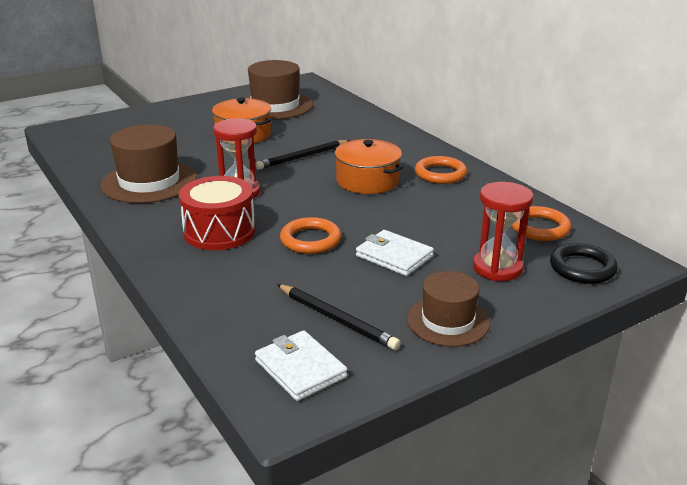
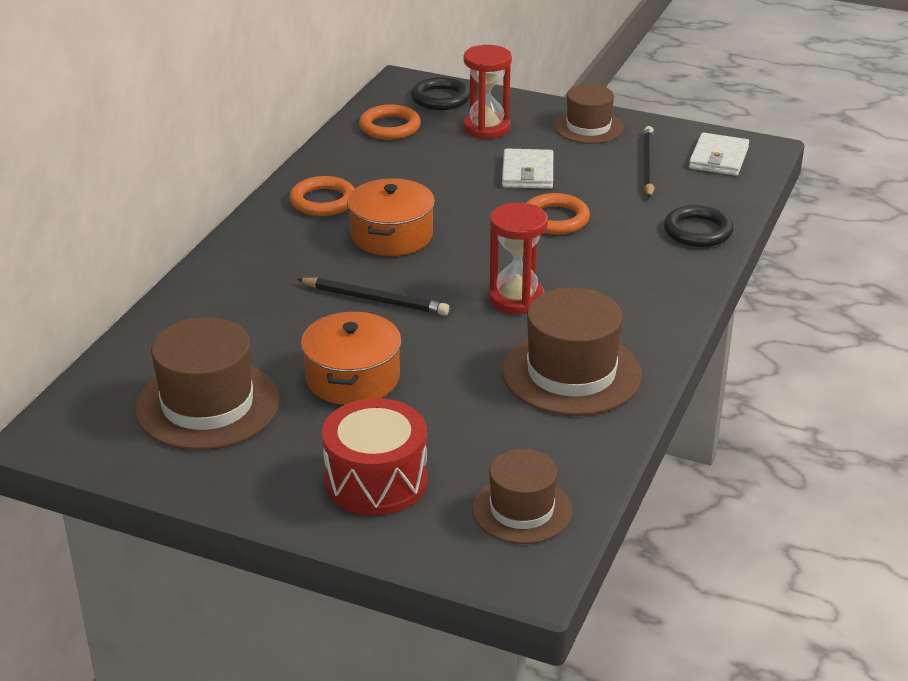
camera: 125 degrees left, 5 degrees up
(90, 139) = (522, 510): none -> brown hat
(207, 290) = (697, 231): none -> black ring
(219, 232) = (607, 271): red drum -> red drum (376, 481)

